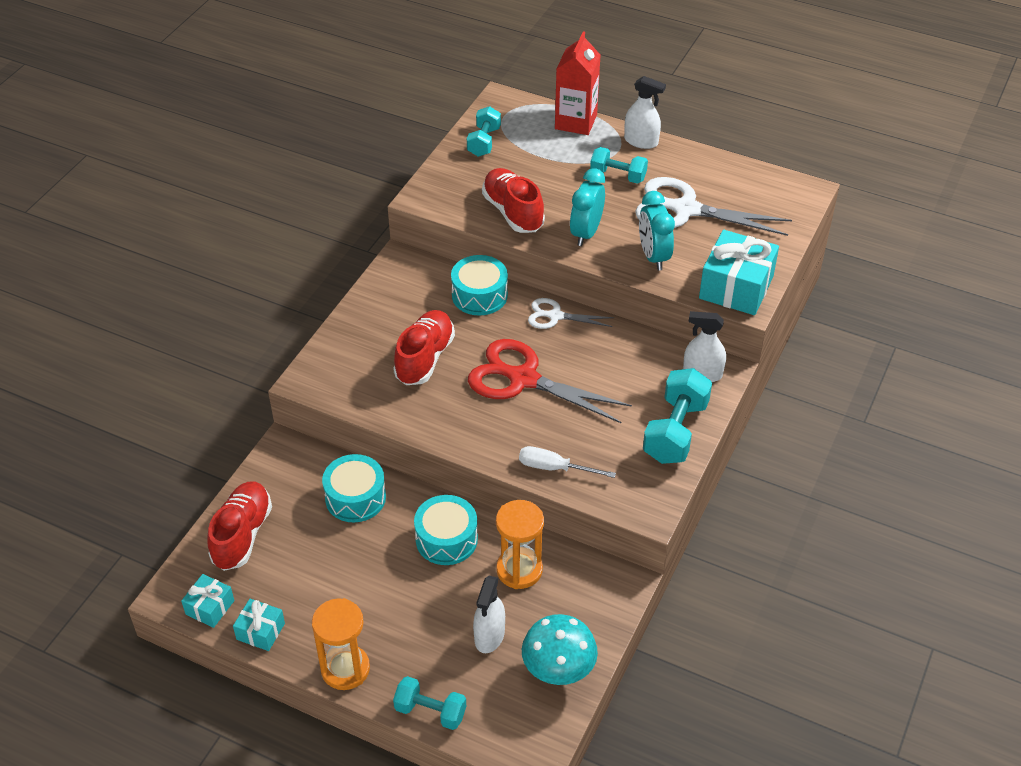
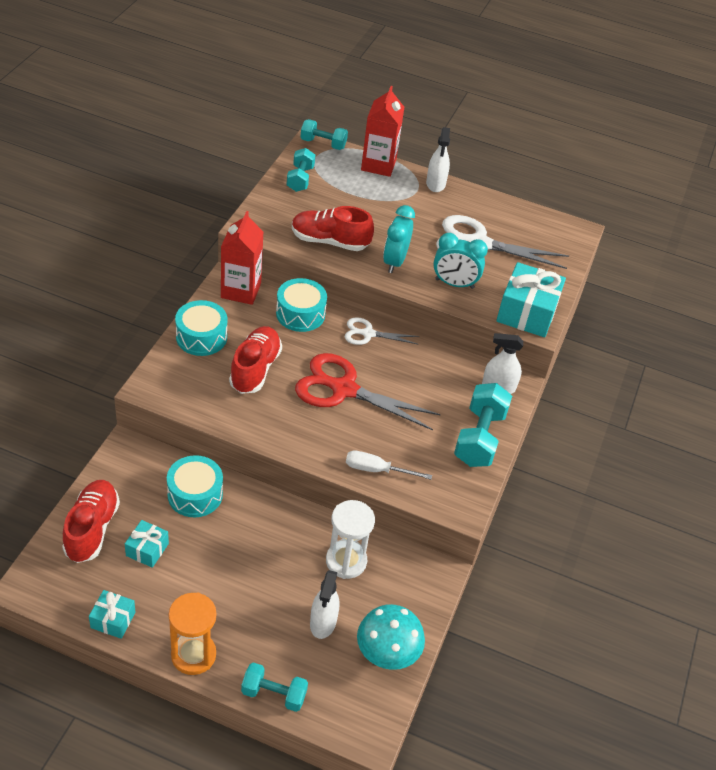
camera: 10 degrees left, 0 degrees up
(210, 607) = (64, 597): turquoise gift -> turquoise gift (147, 549)
(414, 271) = (241, 290): none -> red carton
(446, 539) = (279, 533): turquoise drum -> turquoise drum (201, 337)
(513, 212) = (330, 241): red shoe -> red shoe turned 45 degrees counterclockwise
(519, 570) = (346, 561): orange hourglass -> white hourglass
(618, 176) = (418, 212): turquoise dumbbell -> turquoise dumbbell (323, 144)
(641, 141) = (435, 184): white spray bottle -> white spray bottle turned 75 degrees clockwise
(653, 256) = (454, 284): turquoise clock -> turquoise clock turned 60 degrees counterclockwise

